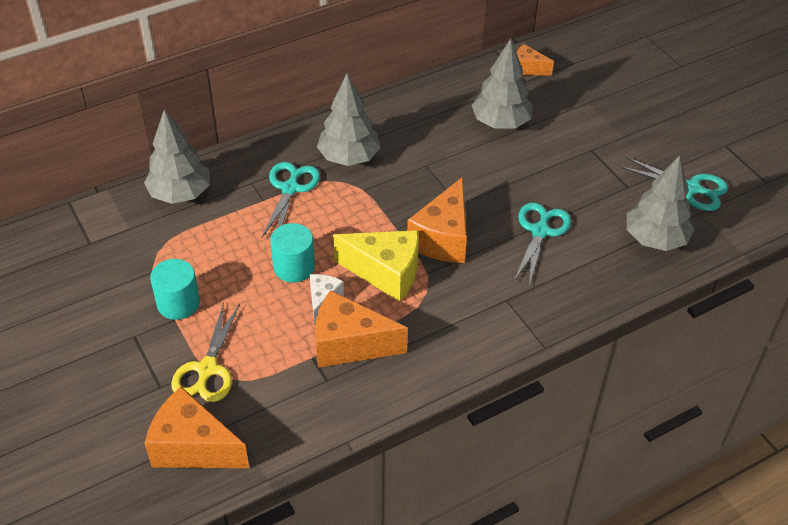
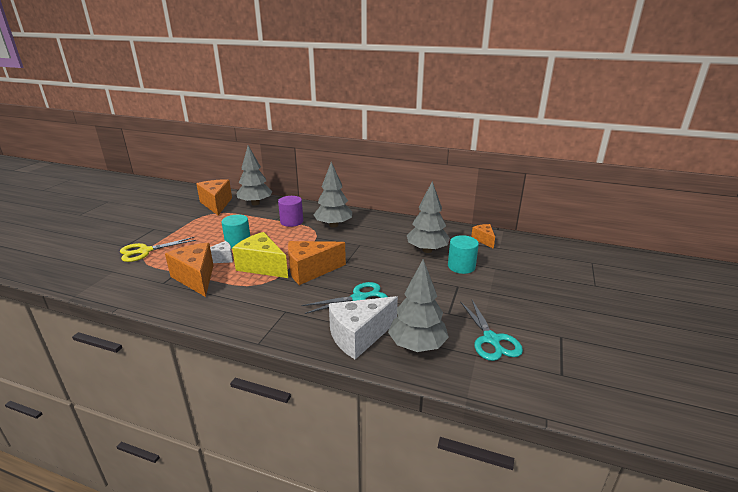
camera: 50 degrees right, 20 degrees down
(178, 303) = (184, 229): turquoise cylinder -> turquoise cylinder (461, 266)
(193, 447) = (87, 268): orange cheese -> orange cheese (216, 204)
(290, 188) = (291, 222): turquoise scissors -> purple cylinder
(386, 273) = (262, 266): yellow cheese -> yellow cheese turned 150 degrees clockwise
(605, 269) = (359, 337): none -> white cheese

